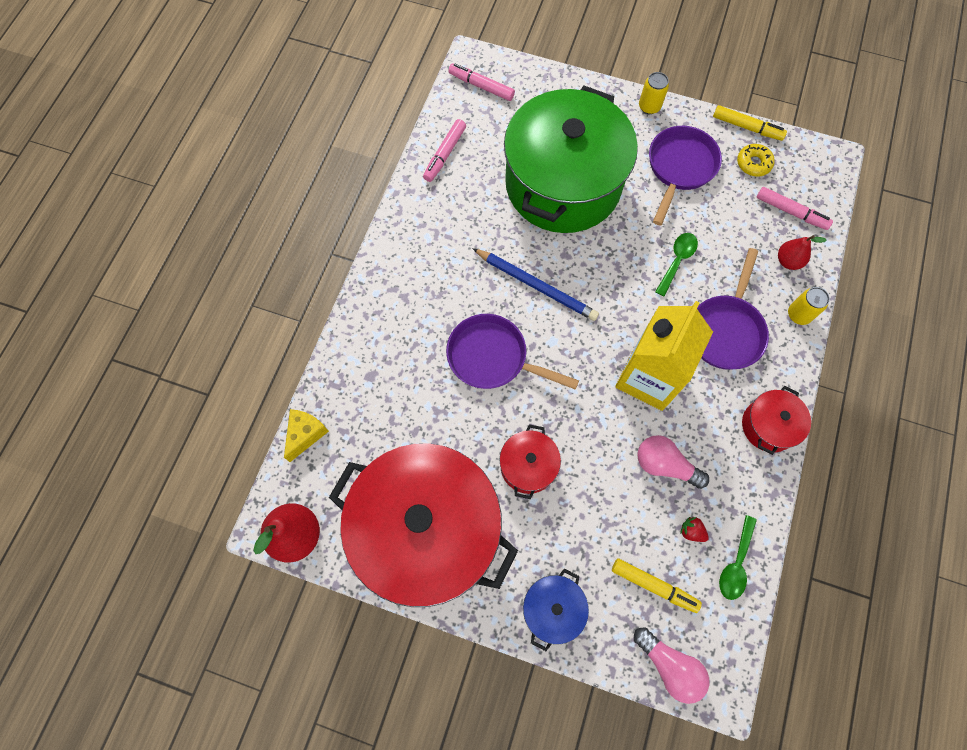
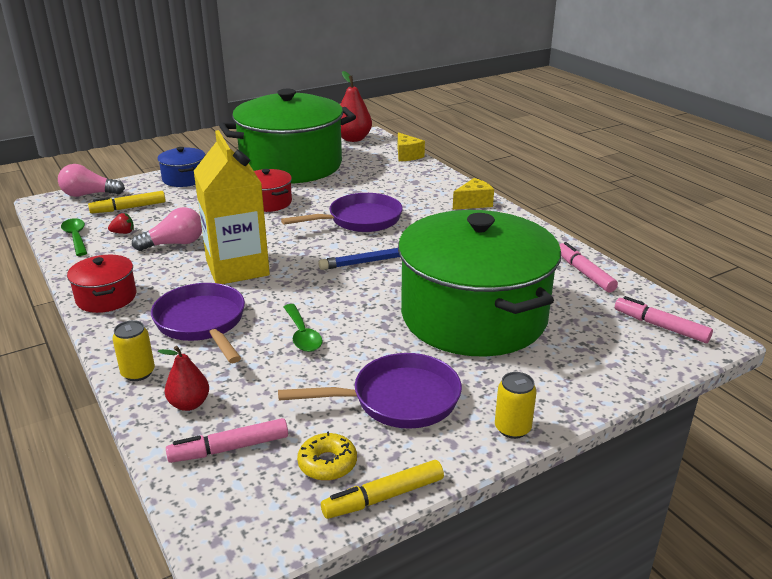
camera: 130 degrees right, 40 degrees down
(381, 294) = (473, 203): none -> yellow cheese
(427, 530) = (291, 165): red pot -> green pot
(481, 86) = (661, 326): pink marker -> pink marker turned 120 degrees counterclockwise
(680, 168) = (398, 399): purple pan -> purple pan turned 75 degrees counterclockwise

